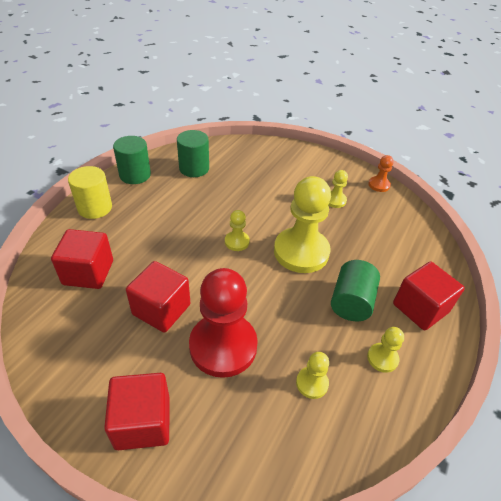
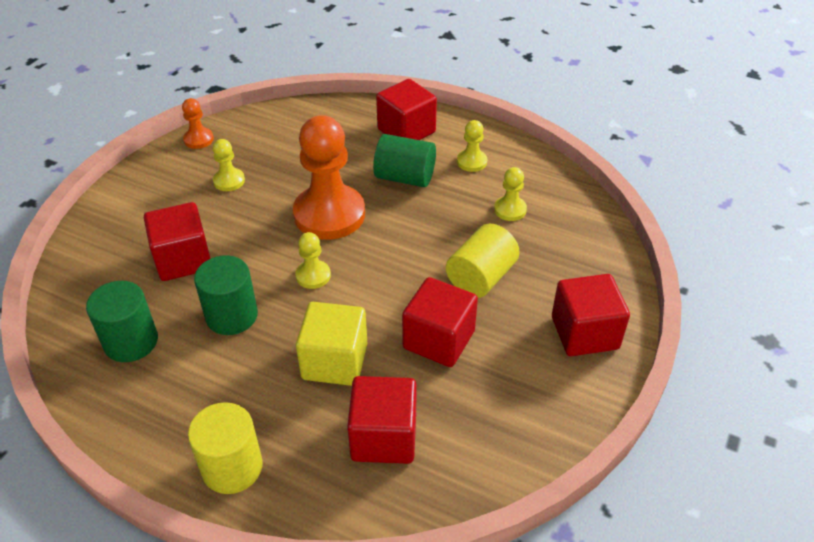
camera: 90 degrees left, 0 degrees up
(135, 175) = (139, 426): green cylinder -> green cylinder (231, 315)
(157, 251) = (334, 361): none -> yellow cube
(223, 346) = (481, 277): red pawn -> yellow cylinder
(257, 184) = (183, 259): none -> red cube
(301, 252) = (329, 214): yellow pawn -> orange pawn

